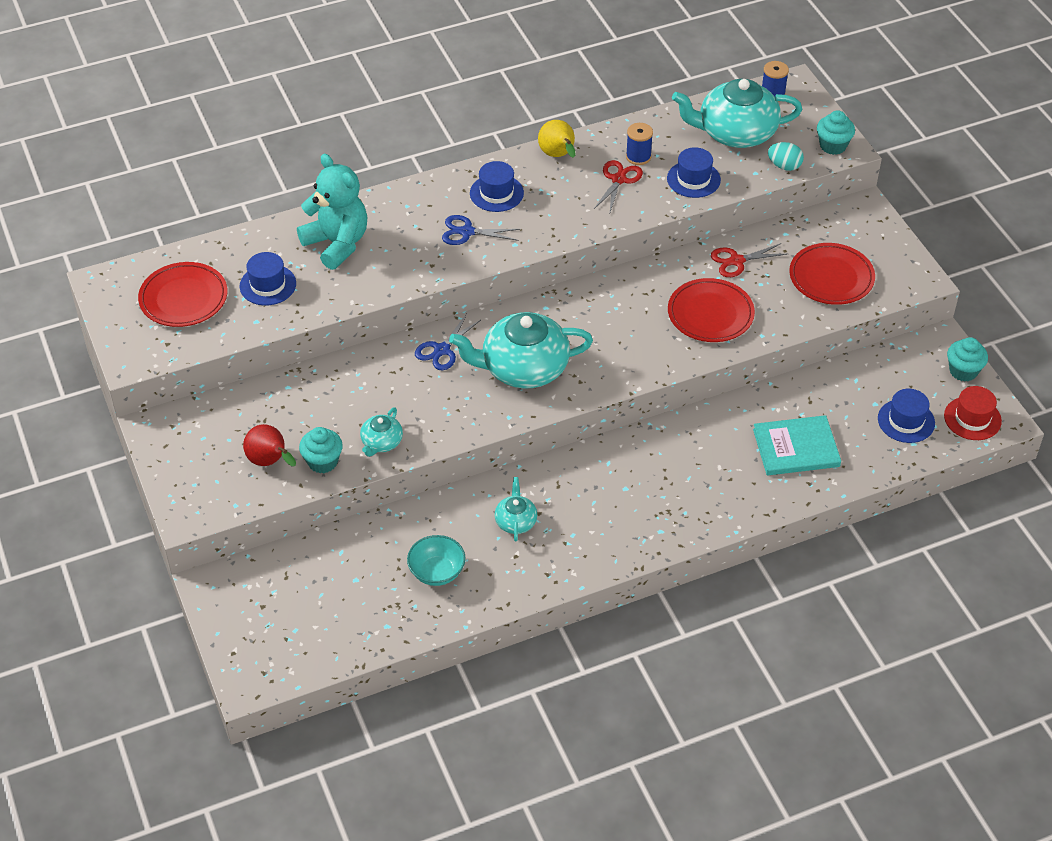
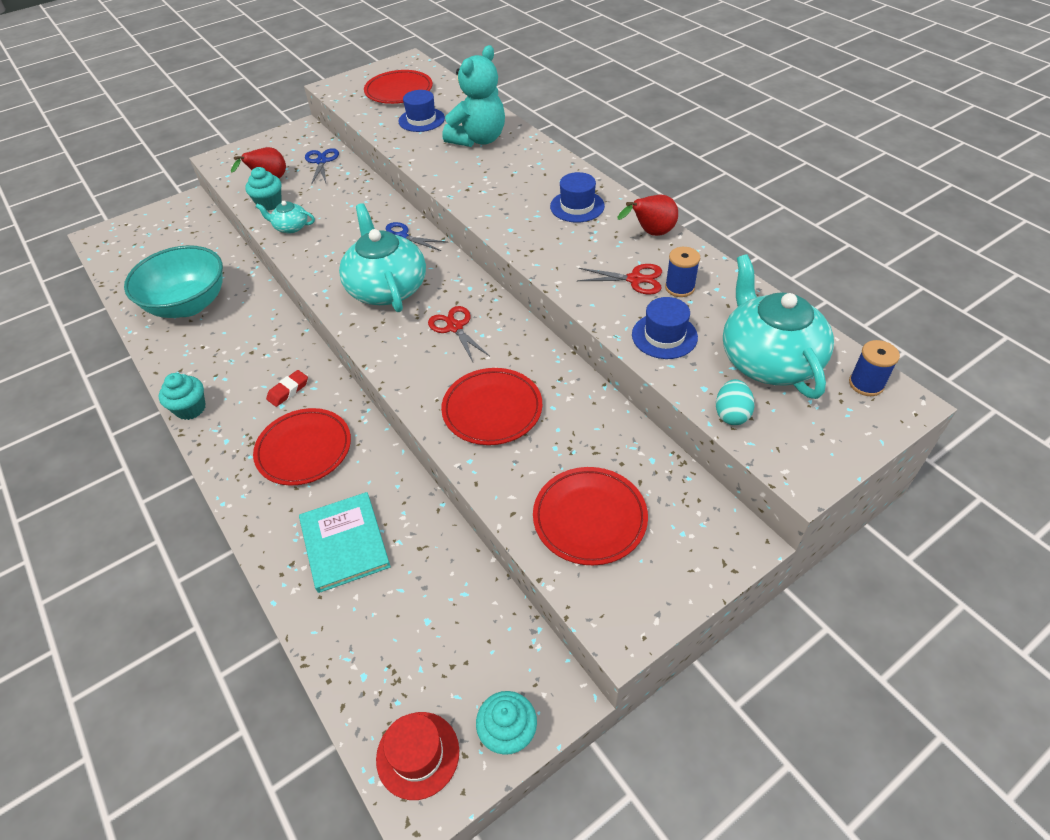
camera: 80 degrees right, 0 degrees up
(437, 572) = (189, 304): turquoise bowl -> turquoise bowl, size x1.89
(467, 232) = (517, 199): blue scissors -> blue scissors (321, 161)
(516, 521) = (241, 339): turquoise teapot -> none
(558, 155) = (651, 233): yellow pear -> red pear
(606, 482) = (288, 391): none -> red eraser
(687, 472) = (304, 449): none -> red plate
(737, 261) = (586, 420): red scissors -> red scissors (455, 327)
(833, 146) = (801, 460): turquoise cupcake -> turquoise cupcake (190, 409)
(906, 421) = (401, 663): blue hat -> none

